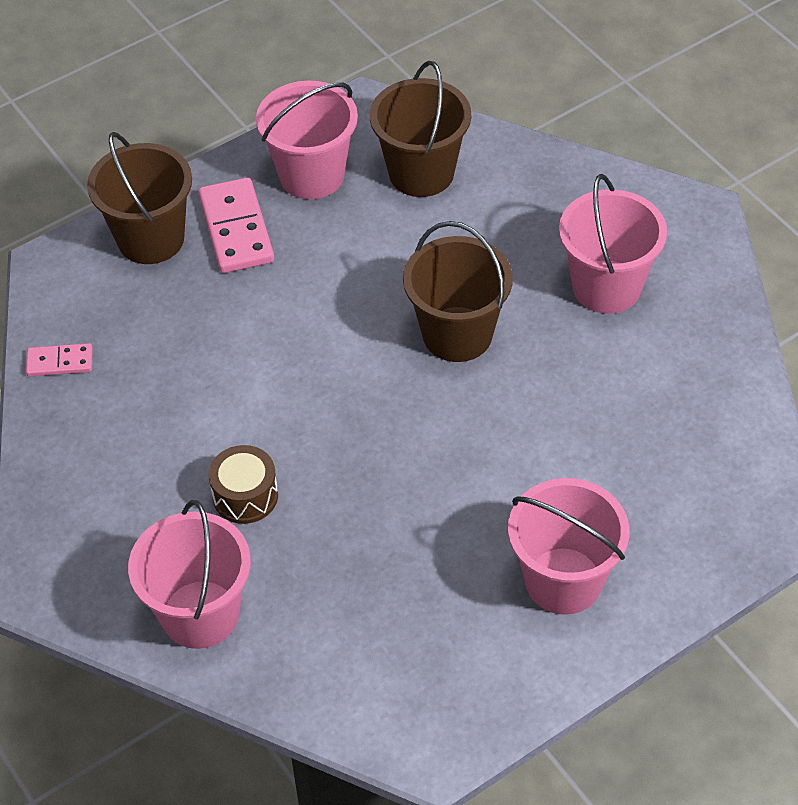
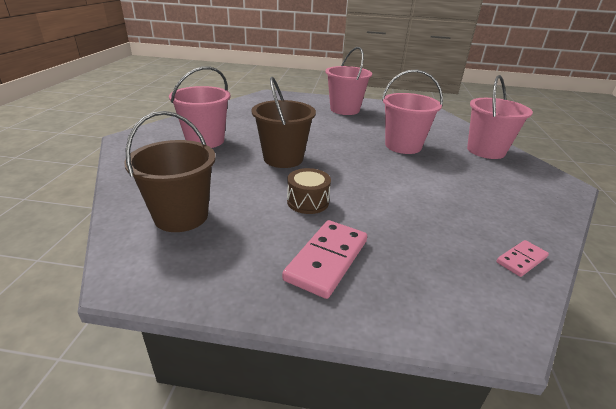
camera: 140 degrees left, 20 degrees down
(60, 362) = (521, 260): pink domino -> pink domino turned 75 degrees counterclockwise
(151, 239) = (396, 295): brown bucket -> none
(245, 496) = (439, 165): brown drum -> brown drum (308, 202)
(311, 175) = (235, 258): pink bucket -> pink bucket (403, 146)

